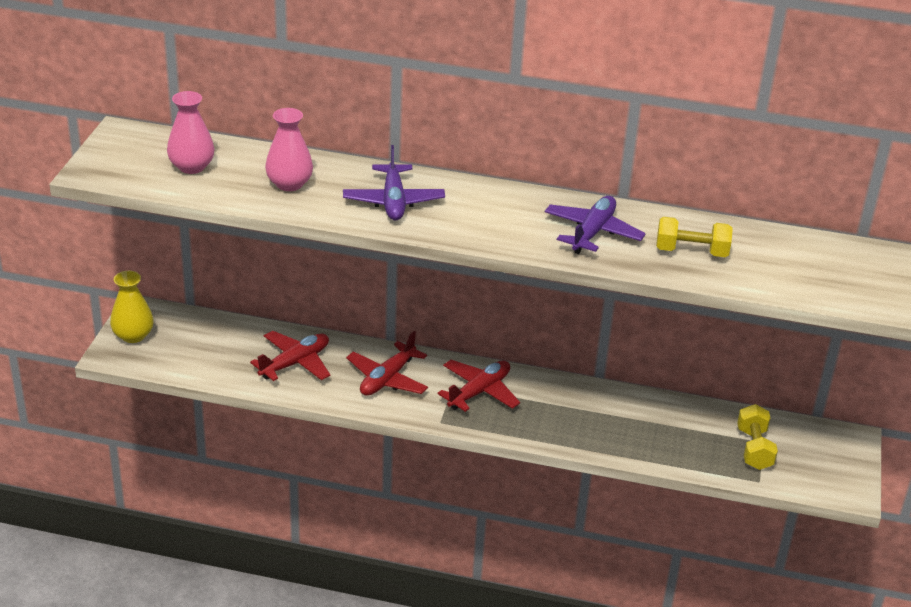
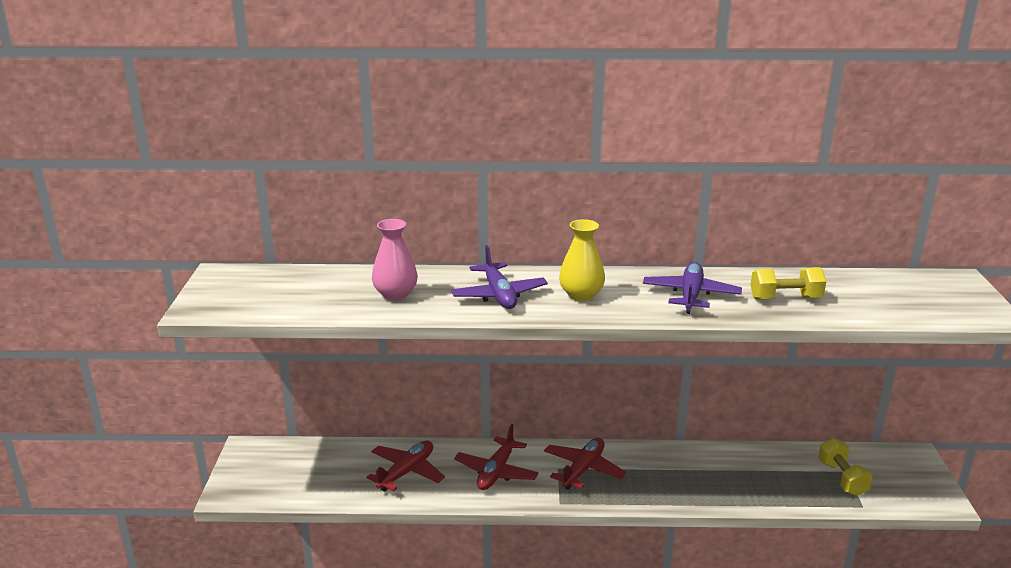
camera: 10 degrees left, 10 degrees down
(133, 335) = (245, 472): yellow vase -> yellow vase (581, 295)
(192, 167) = (296, 292): pink vase -> none

